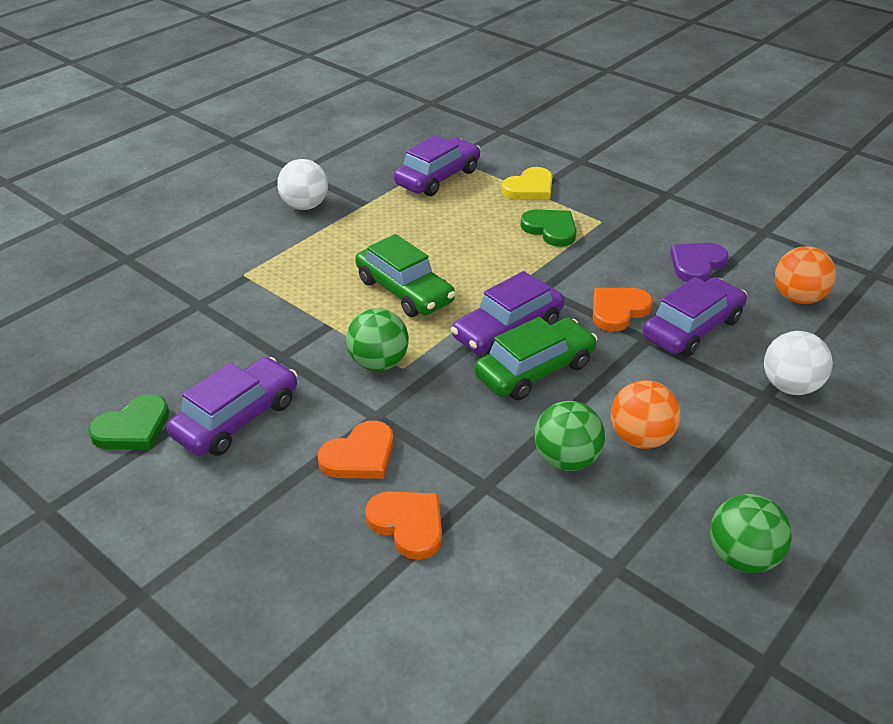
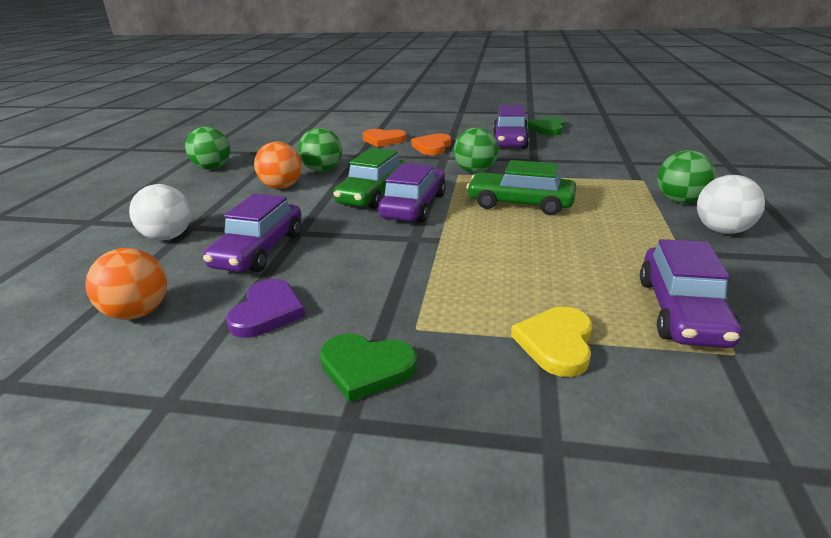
camera: 150 degrees right, 10 degrees down
(271, 239) = (680, 201): none -> green ball
(550, 229) = (464, 294): green heart -> green heart (366, 368)
(618, 310) = (334, 243): orange heart -> none

